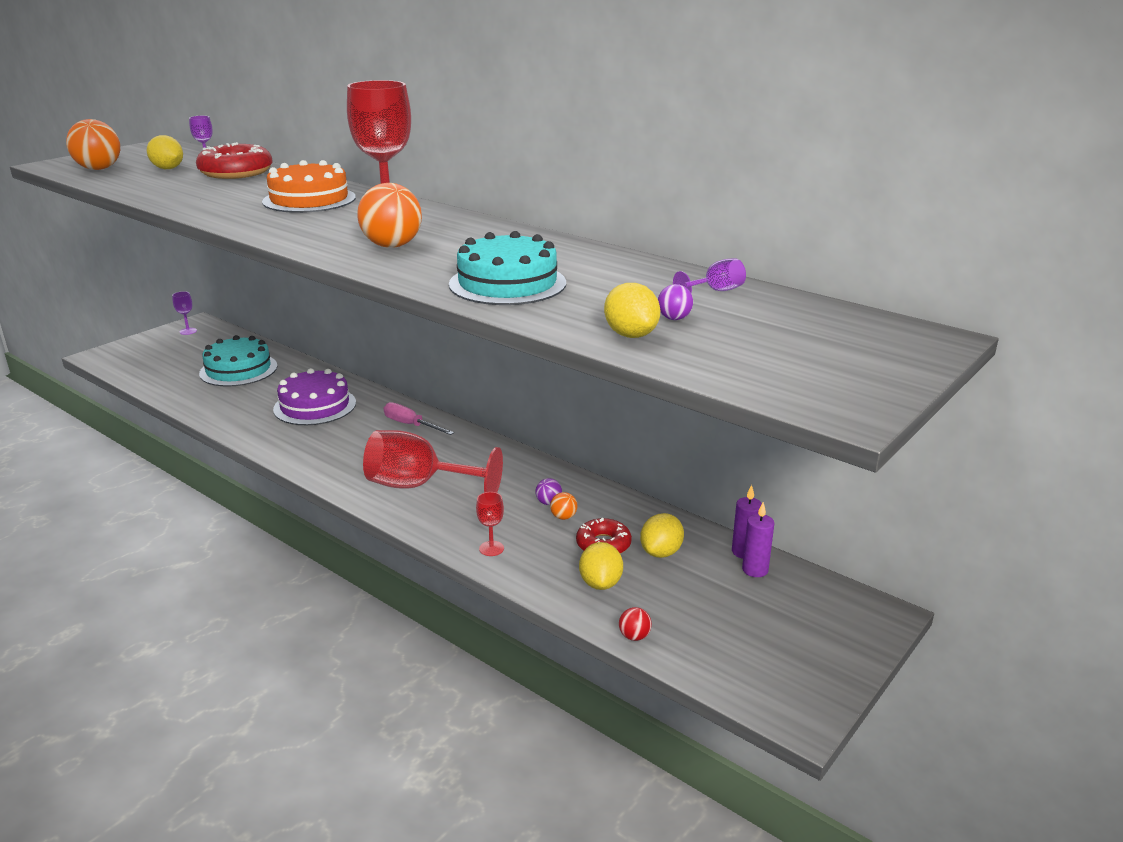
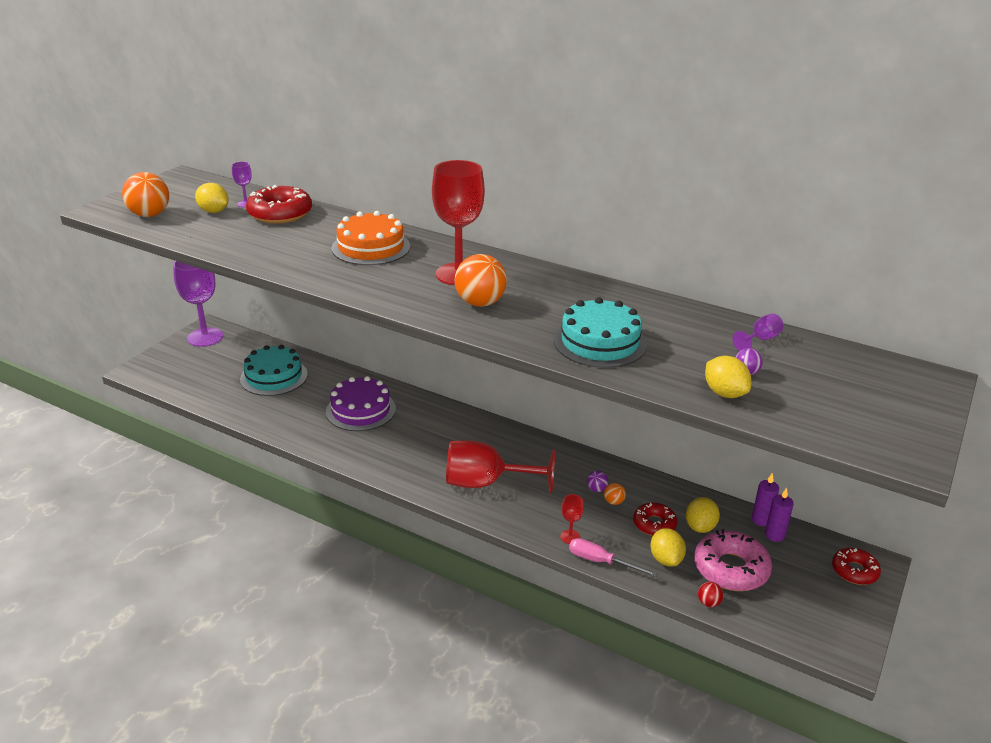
camera: 10 degrees left, 5 degrees up
(188, 331) = (205, 337): purple goblet -> purple goblet, size x2.34
(411, 425) = (452, 423): pink screwdriver -> pink screwdriver (601, 561)
(680, 601) = (731, 569): none -> pink donut
(847, 620) = (854, 571): none -> red donut

